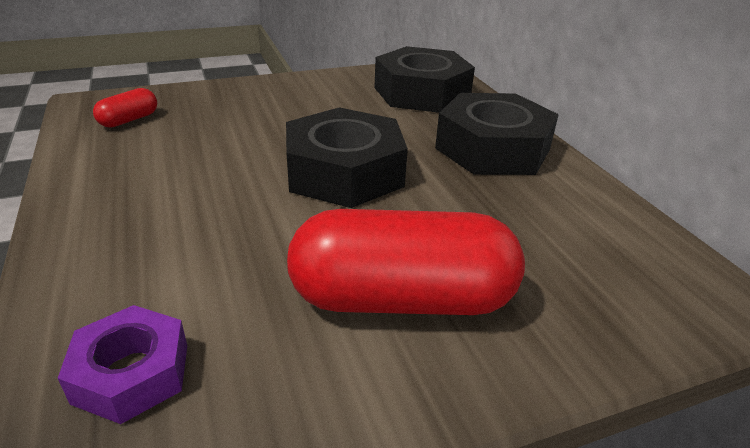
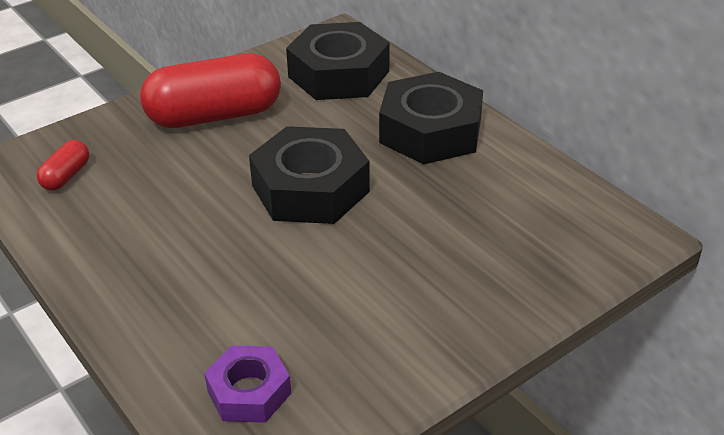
camera: 15 degrees left, 5 degrees up
(402, 299) = (409, 292): red capsule -> red capsule (214, 115)

